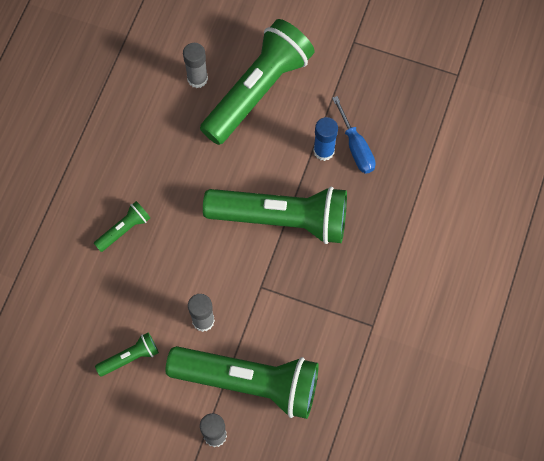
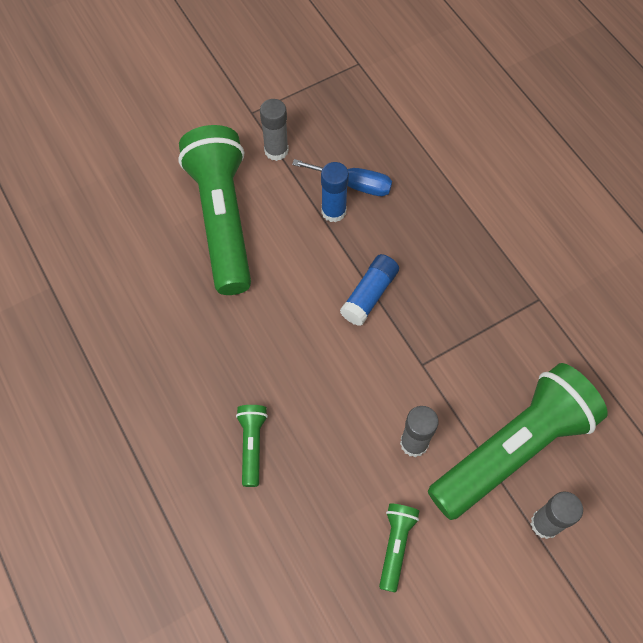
camera: 50 degrees left, 5 degrees down
(197, 79) = (159, 260): grey glue stick -> grey glue stick (276, 150)
(282, 219) = (369, 295): green flashlight -> blue glue stick

